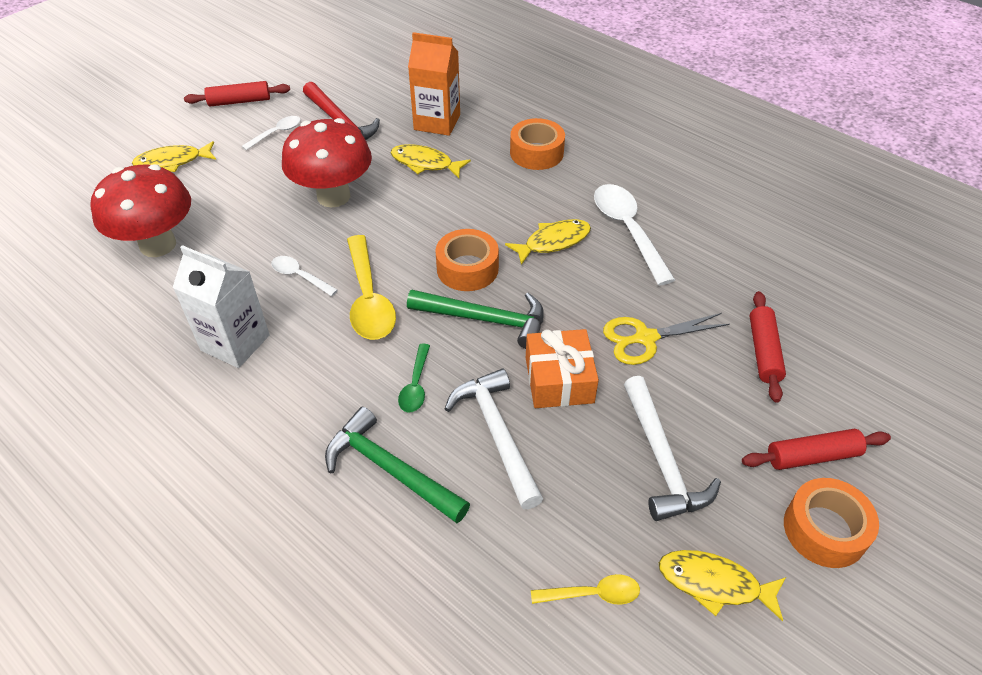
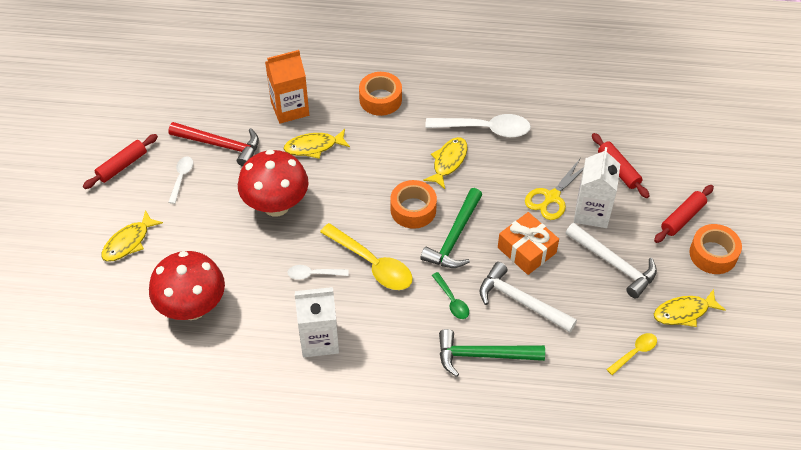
camera: 35 degrees left, 5 degrees up
(485, 320) = (454, 237): green hammer -> green hammer turned 135 degrees clockwise
(627, 230) = (485, 129): white spoon -> white spoon turned 150 degrees clockwise
(684, 382) = (592, 212): none -> white carton

